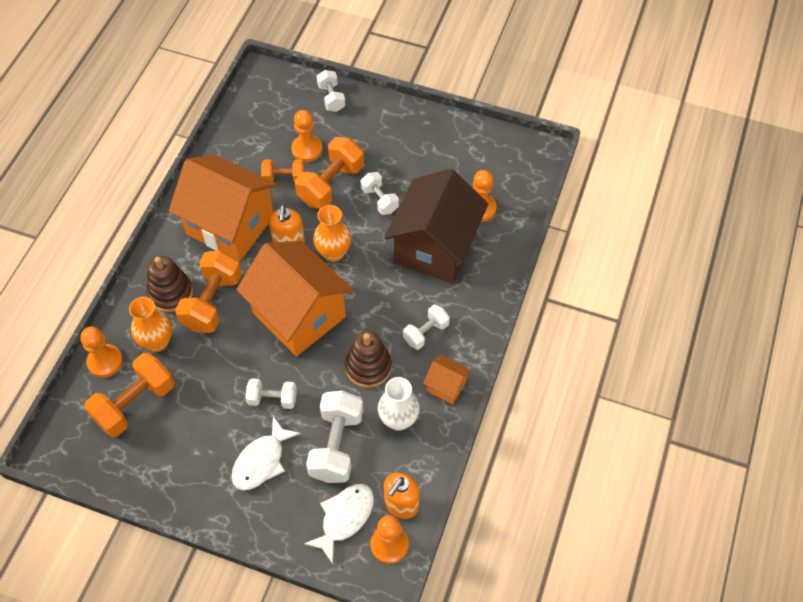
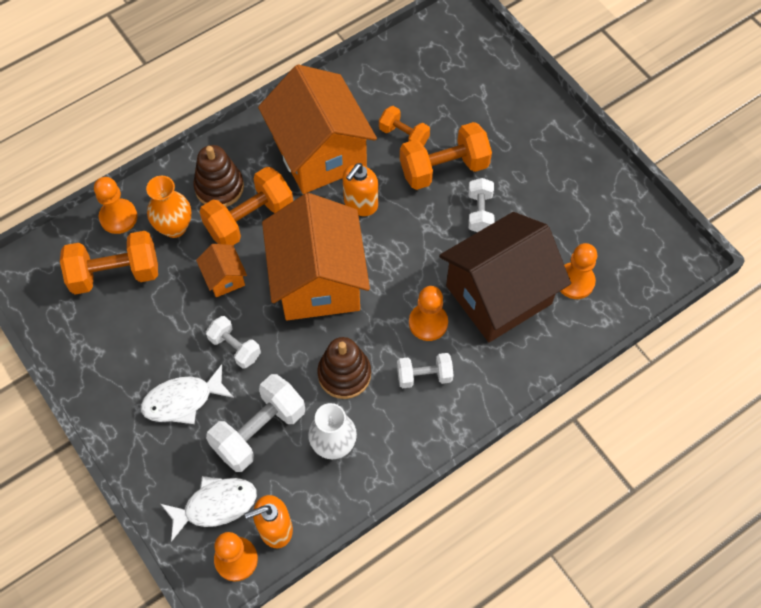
camera: 35 degrees right, 5 degrees up
(307, 149) = (447, 118): orange pawn -> orange pawn (428, 323)
(331, 98) = (510, 78): white dumbbell -> none
(333, 253) = (395, 239): orange vase -> none
(446, 386) = (404, 442): orange house -> orange house (224, 278)

